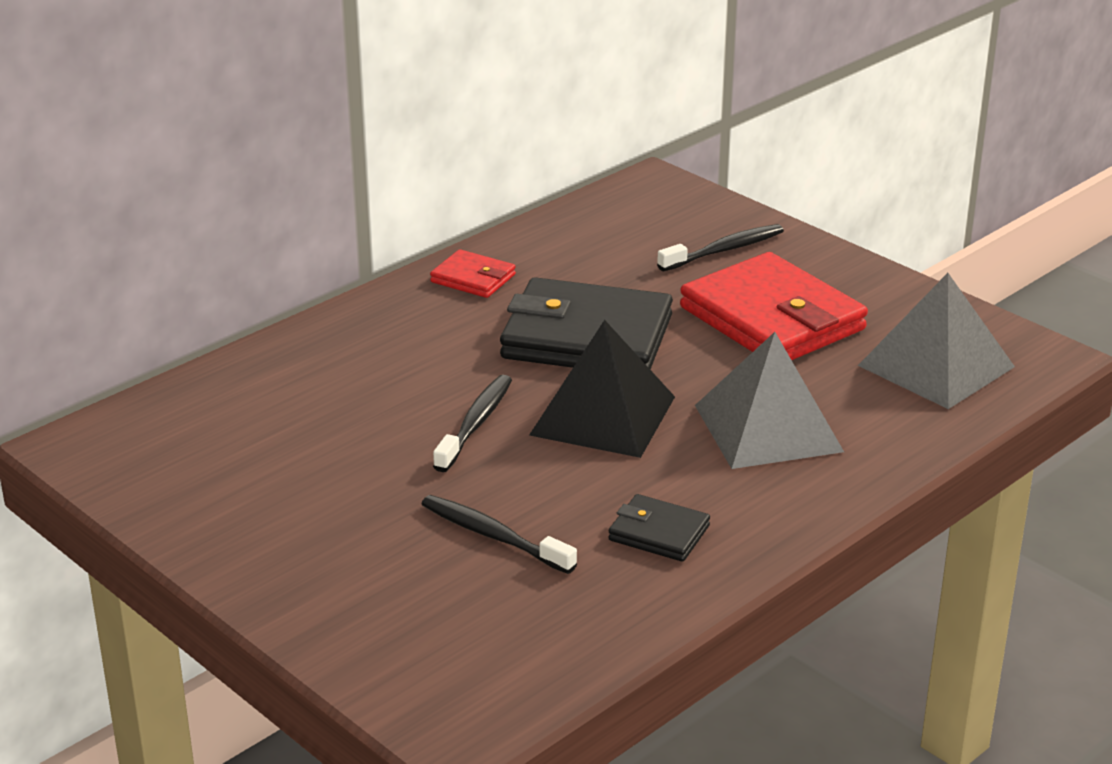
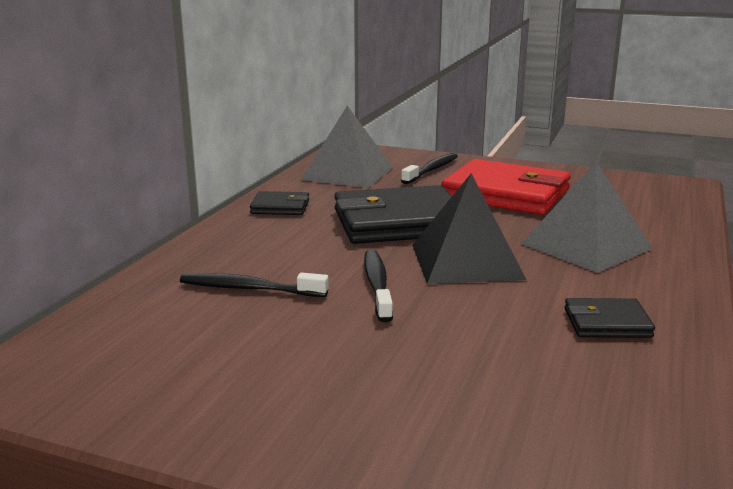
camera: 25 degrees left, 10 degrees down
(473, 278) = (280, 207): red wallet -> black wallet
(493, 536) = (483, 357): black toothbrush -> black toothbrush (249, 289)
(936, 366) = (634, 198): grey pyramid -> grey pyramid (348, 173)

